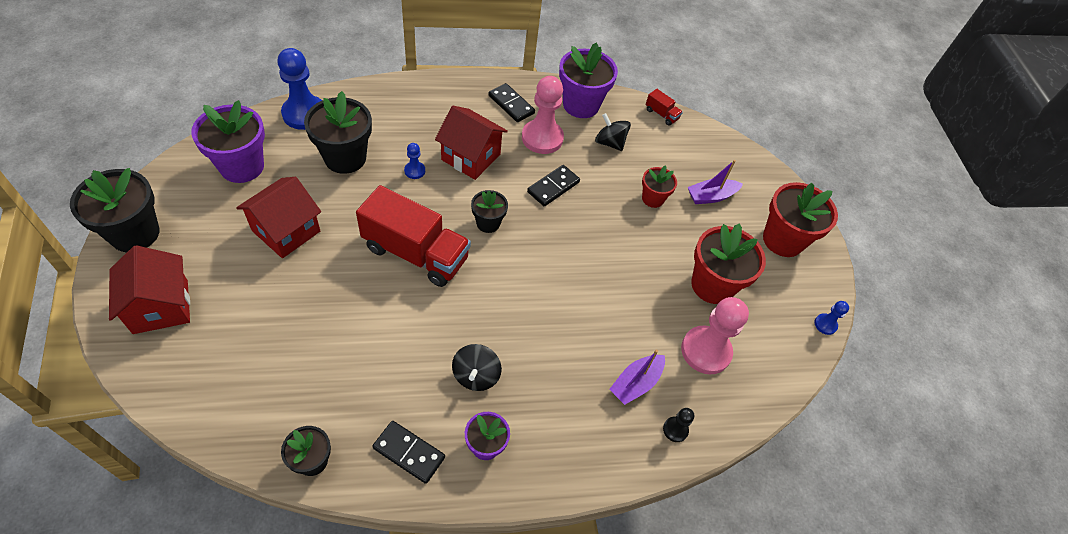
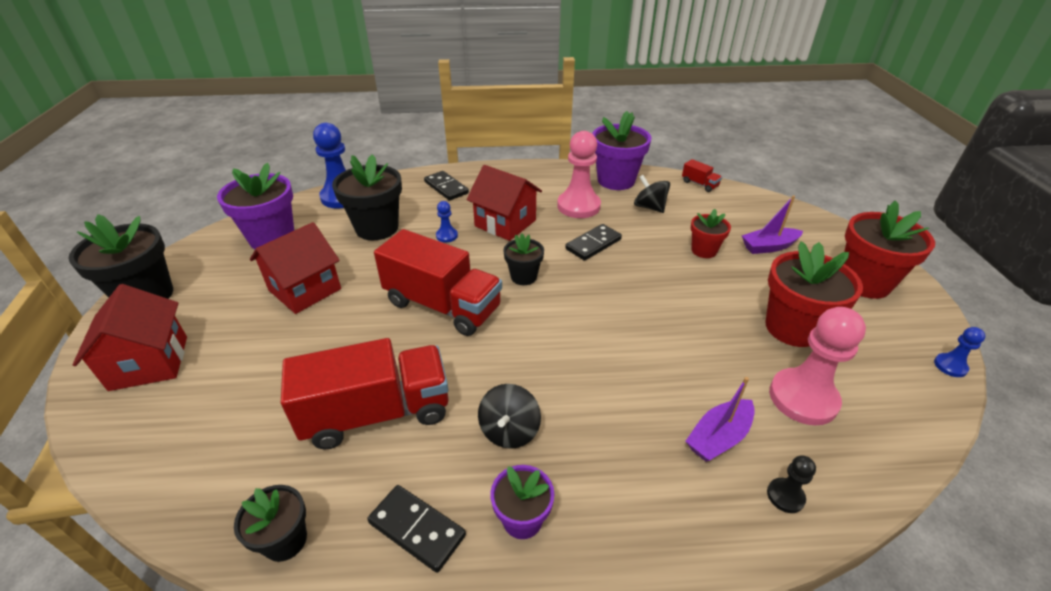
camera: 10 degrees right, 15 degrees down
(368, 358) = (377, 413): none -> red truck
(511, 104) = (546, 183): black domino -> black domino (446, 187)

